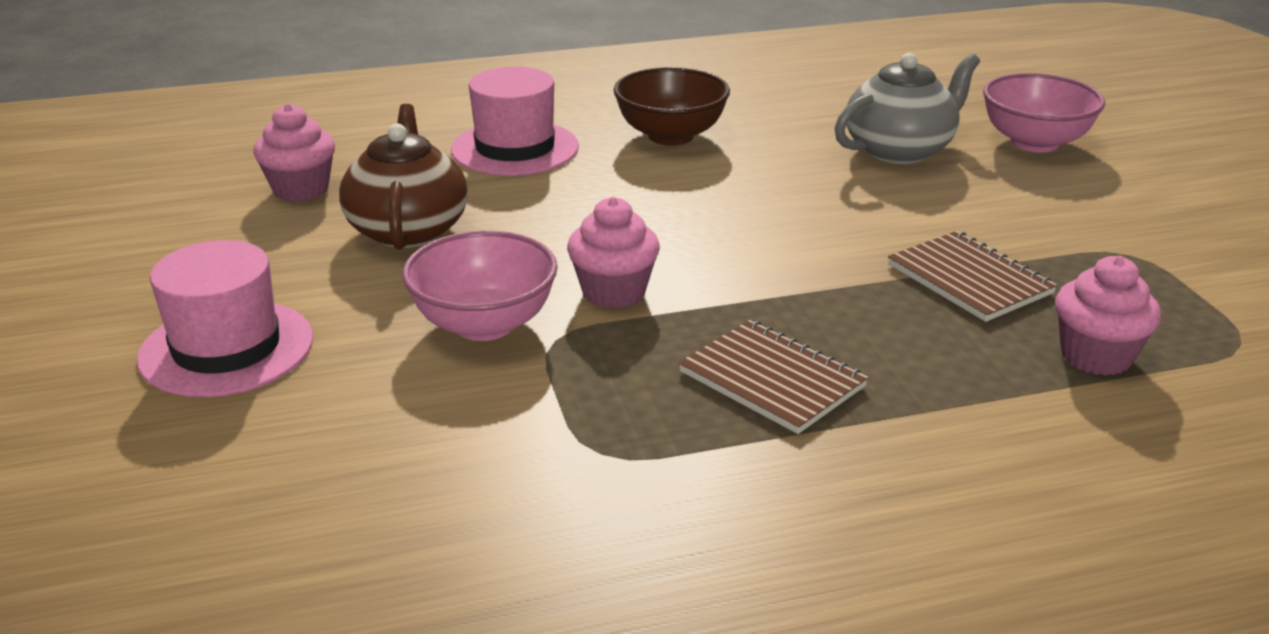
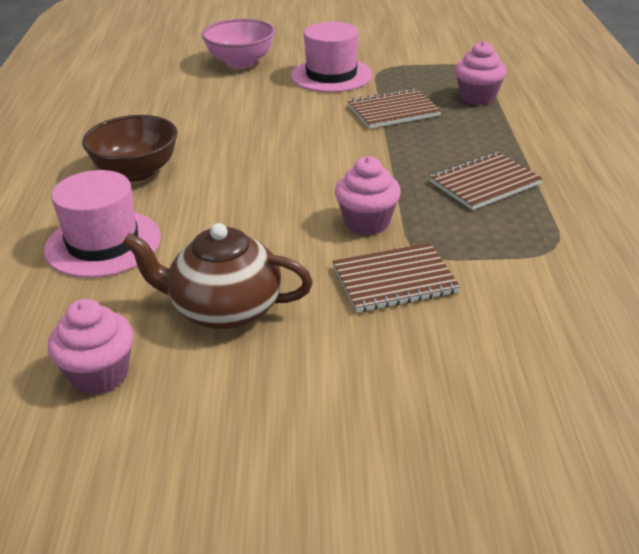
camera: 75 degrees left, 5 degrees up
(226, 348) = (395, 420): pink hat -> pink hat (331, 75)
(484, 324) = (394, 280): pink bowl -> brown notebook
(900, 150) = (222, 99): grey teapot -> none

